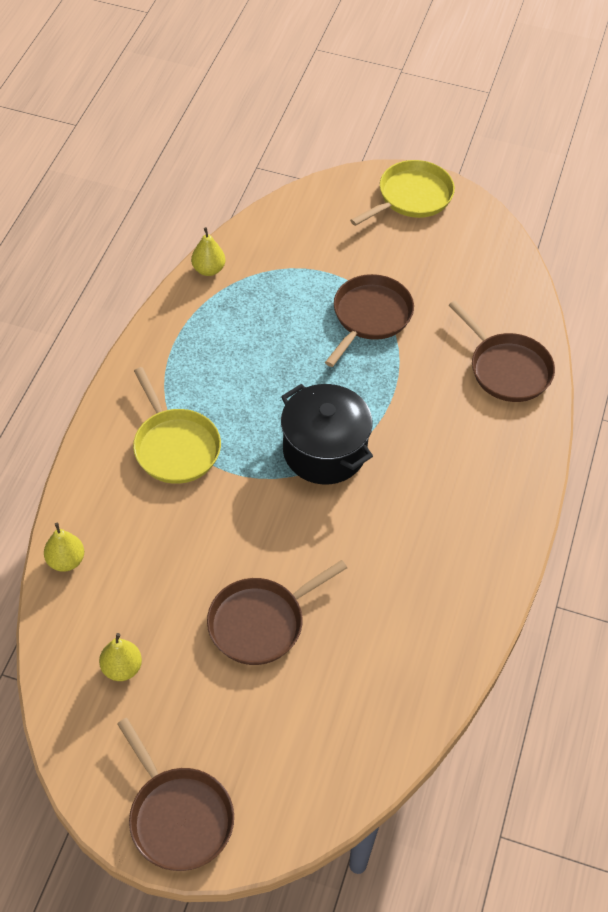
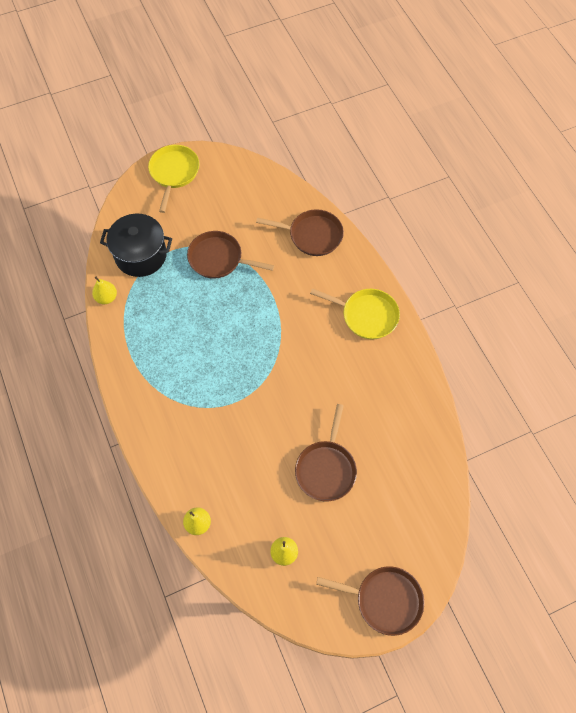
camera: 40 degrees left, 10 degrees up
(175, 446) = (190, 413): yellow pan -> yellow pan (366, 315)
(324, 451) = (268, 352): black pot -> black pot (141, 255)
(370, 316) = (218, 259): brown pan -> brown pan turned 60 degrees counterclockwise

